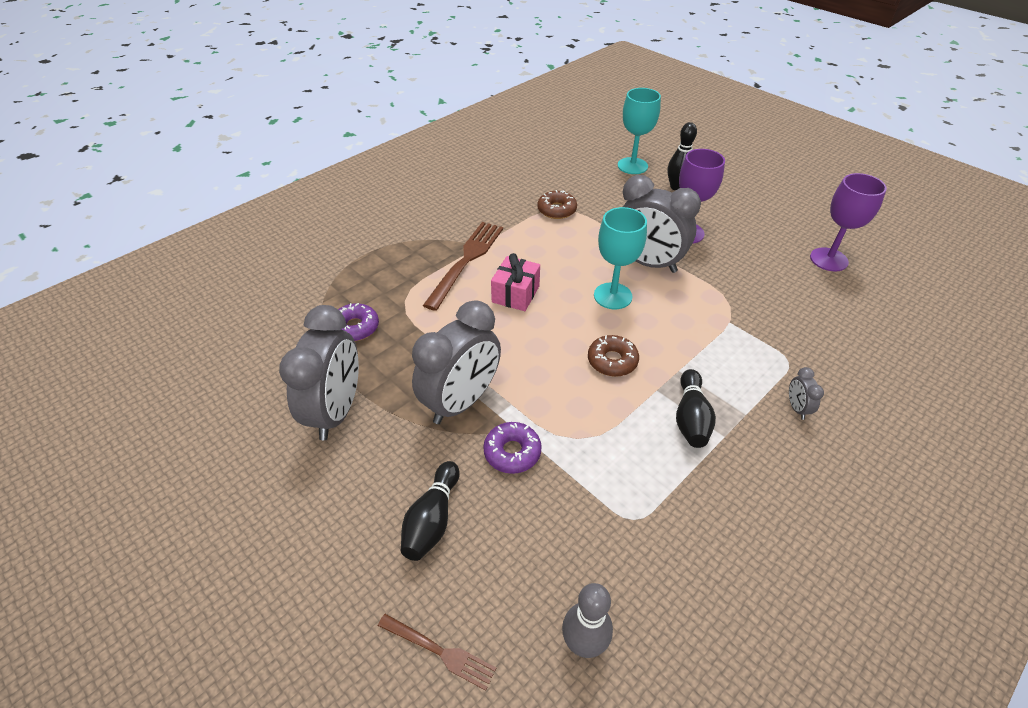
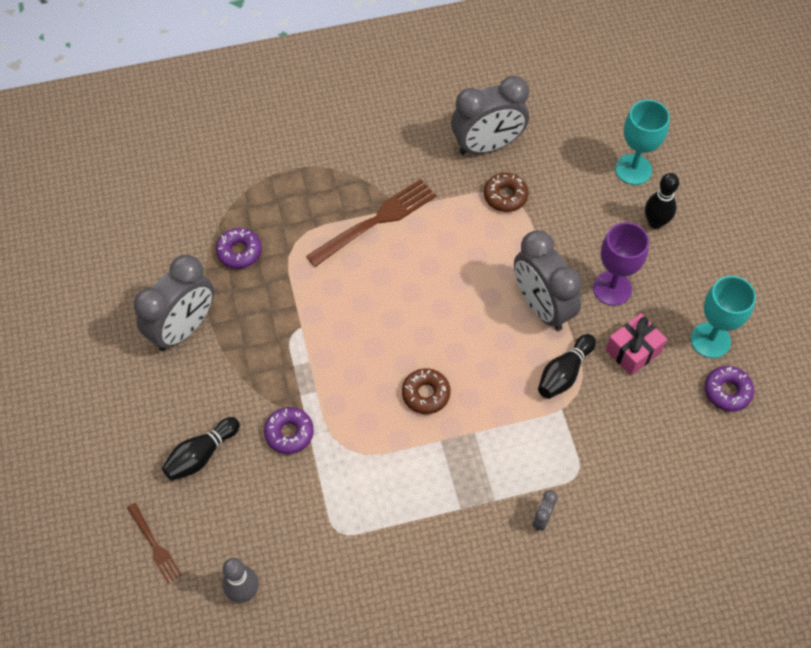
camera: 30 degrees right, 15 degrees up
(461, 402) = (279, 369): grey clock -> grey clock (487, 146)
(515, 294) = (394, 282): pink gift -> pink gift (633, 351)
(612, 296) = (479, 328): turquoise goblet -> turquoise goblet (710, 340)
(691, 418) = (447, 479): black bowling pin -> black bowling pin (564, 373)
(828, 259) = (727, 391): purple goblet -> purple donut

